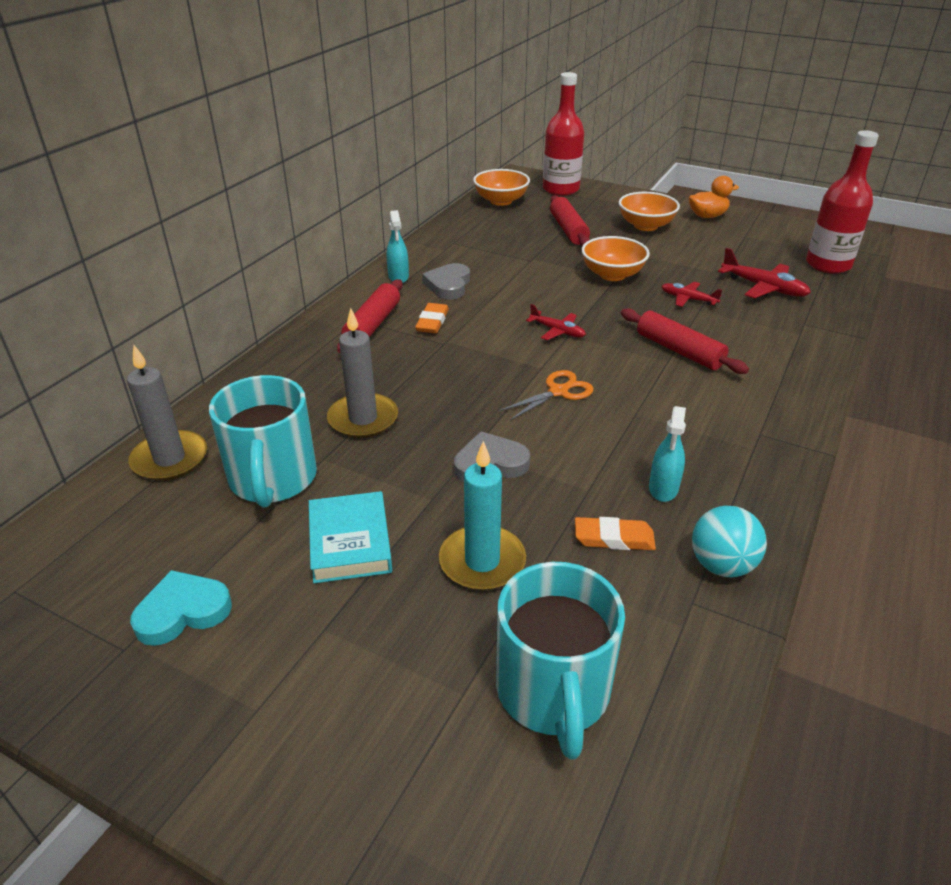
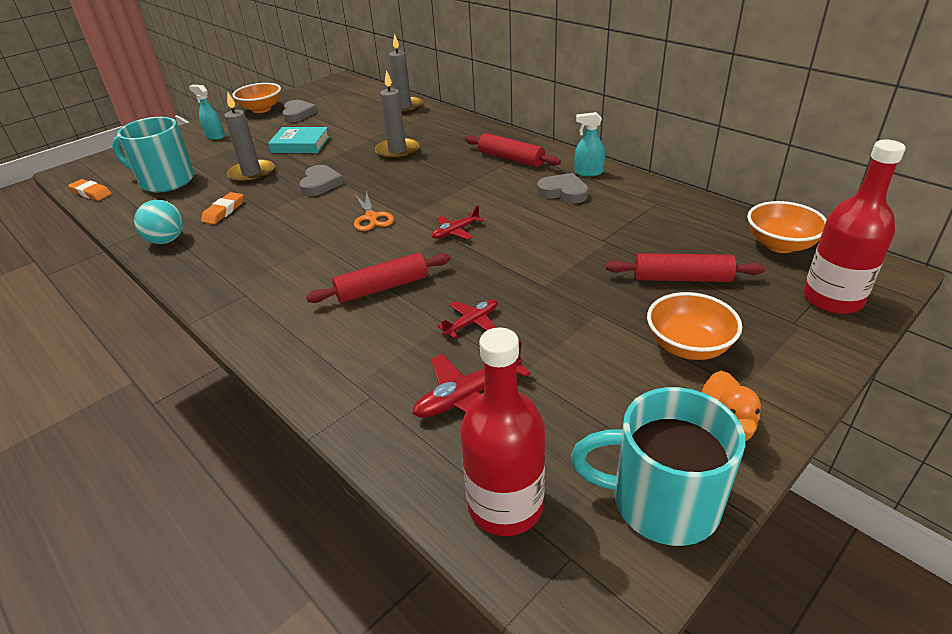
camera: 110 degrees right, 0 degrees up
(183, 612) = (298, 114): turquoise heart -> grey heart
(273, 479) = (365, 129): turquoise mug -> turquoise mug (661, 501)
(432, 322) = (502, 180): orange eraser -> orange eraser (91, 193)
(482, 561) = (252, 174): turquoise candle -> grey candle
(612, 275) = (550, 284): orange bowl -> orange bowl (261, 109)
(663, 488) = (240, 237): turquoise spray bottle -> turquoise spray bottle (215, 136)

